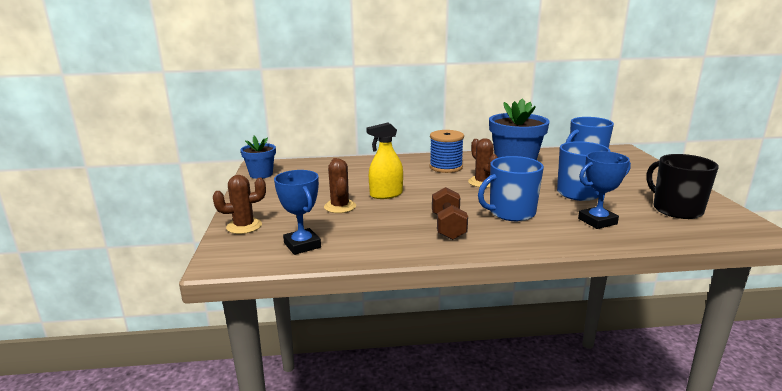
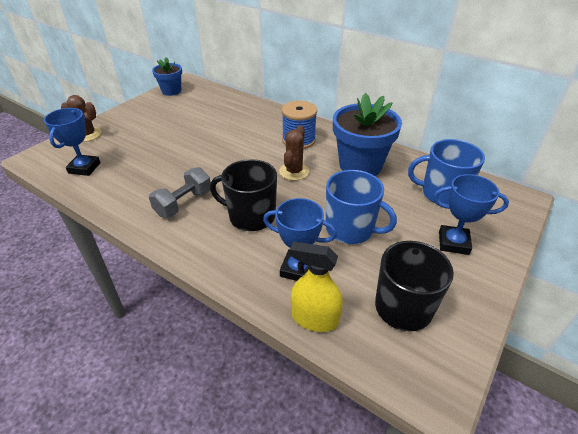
camera: 40 degrees right, 20 degrees up
(340, 207) = (159, 145): brown cactus -> none
(386, 194) = (205, 148): yellow spray bottle -> yellow spray bottle (314, 318)
(448, 227) = (183, 203): brown dumbbell -> grey dumbbell
(511, 213) = (251, 216): blue mug -> black mug
(637, 177) = (453, 243): none -> blue trophy

